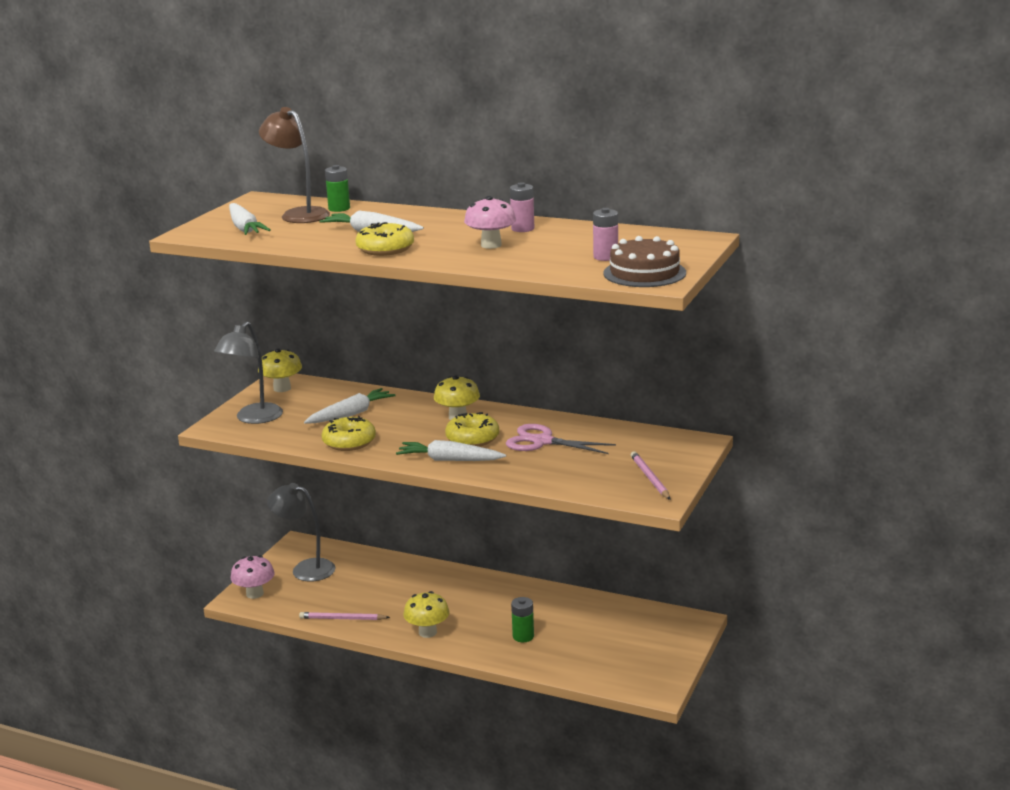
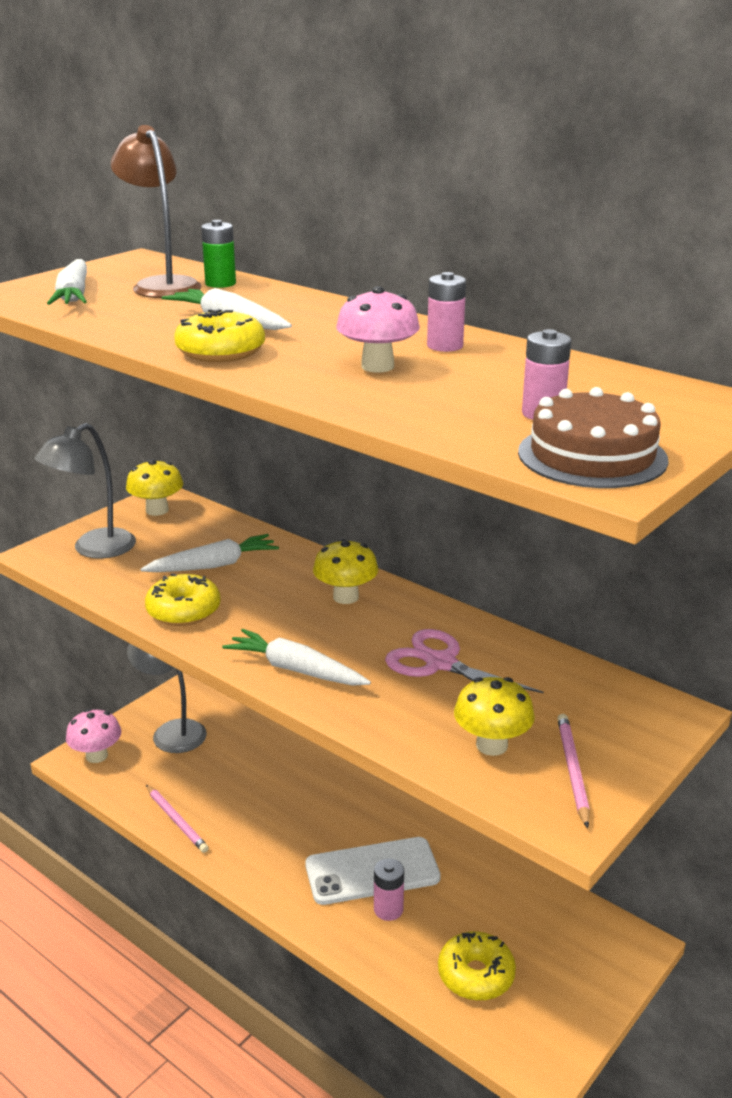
camera: 15 degrees right, 5 degrees up
(342, 619) = (177, 820): pink pencil -> pink pencil turned 150 degrees counterclockwise
(427, 632) = (269, 870): yellow mushroom -> yellow mushroom (491, 745)
(472, 439) = (346, 638): yellow donut -> yellow donut (476, 975)
(502, 619) = (372, 871): none -> white phone
(523, 636) = (388, 909): green battery -> pink battery

